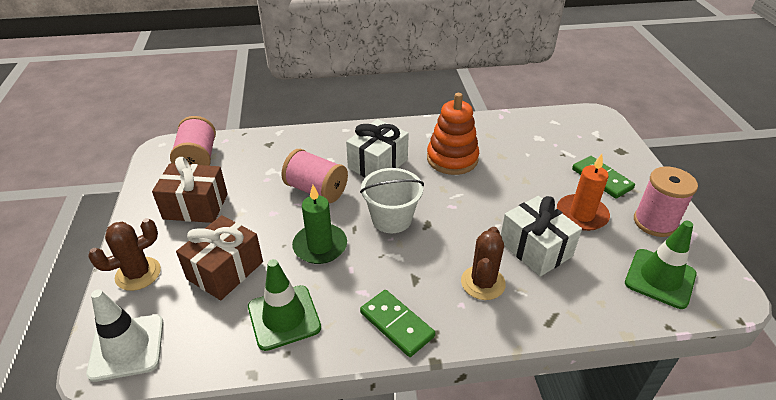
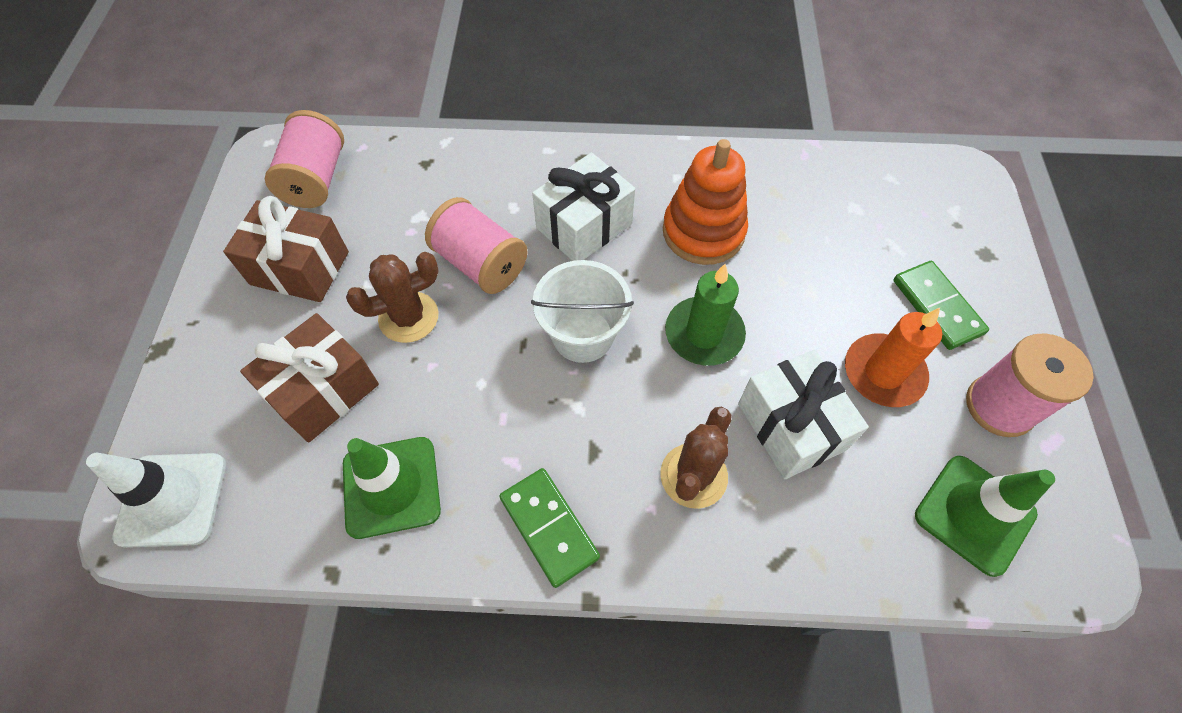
camera: 10 degrees right, 20 degrees up
(138, 274) = (203, 377): brown cactus -> brown cactus (408, 317)
(320, 246) = (466, 369): green candle -> green candle (704, 334)

